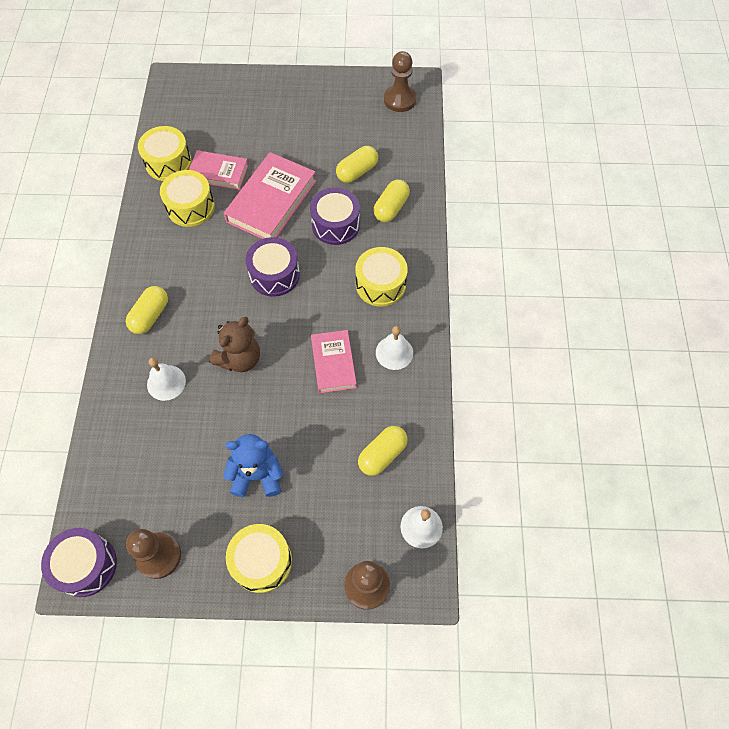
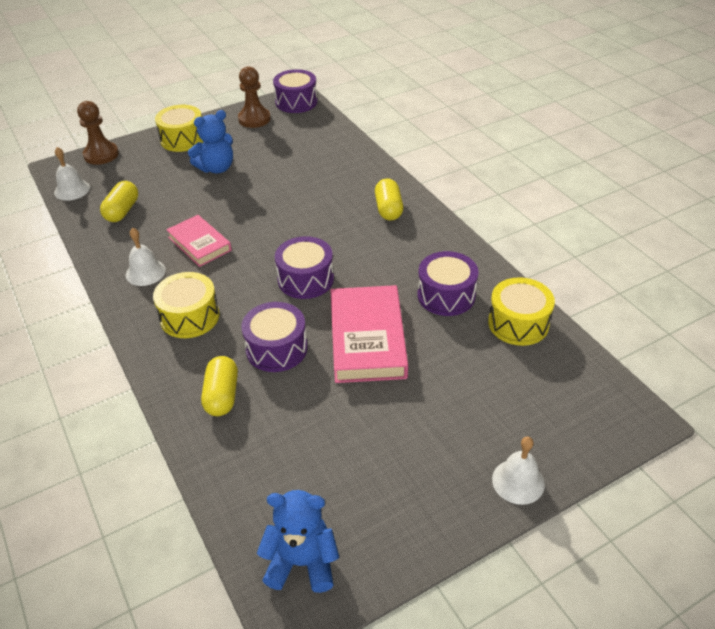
camera: 150 degrees right, 20 degrees down
(166, 382) = (332, 182): white bell -> white bell (518, 481)
(190, 207) = (446, 295): yellow drum -> purple drum
(218, 173) = (454, 339): pink book -> none
(240, 359) = (285, 215): brown teddy bear -> none
(357, 172) = (292, 418): yellow capsule -> none
(400, 99) = (302, 562): brown pawn -> blue teddy bear

